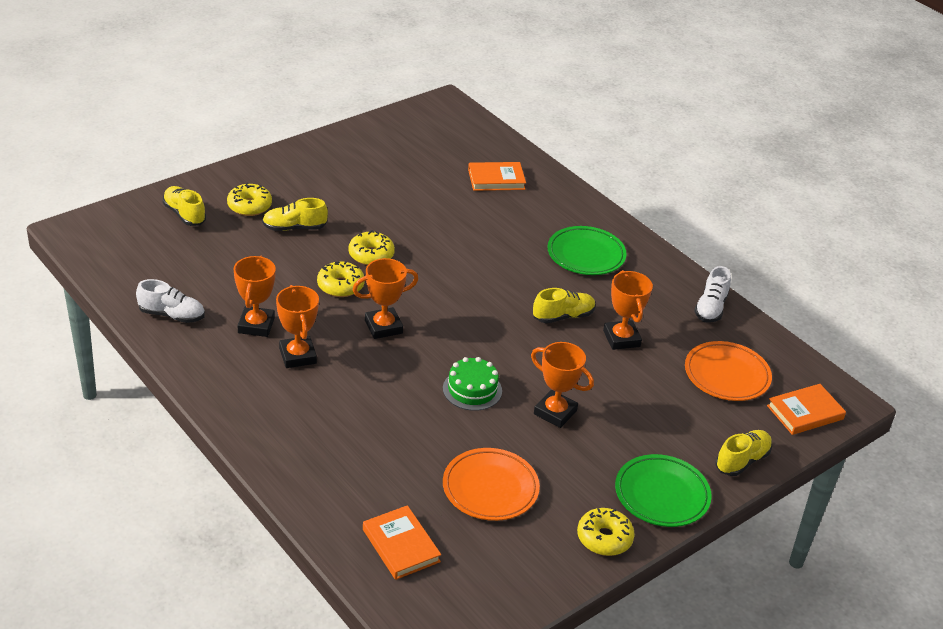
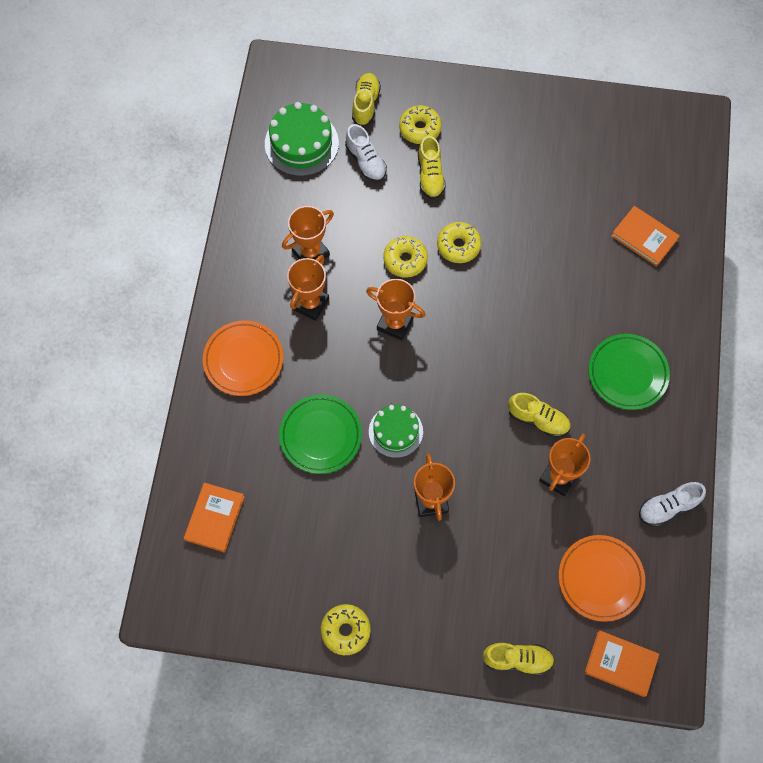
camera: 50 degrees right, 30 degrees up
(158, 264) = (301, 143): none -> green cake
(172, 315) = (266, 200): white shoe -> white shoe (366, 161)
(294, 228) = (430, 176): yellow shoe -> yellow shoe turned 135 degrees counterclockwise
(490, 488) = (316, 524): orange plate -> orange plate (243, 360)
(661, 495) = (424, 633): green plate -> green plate (320, 435)

